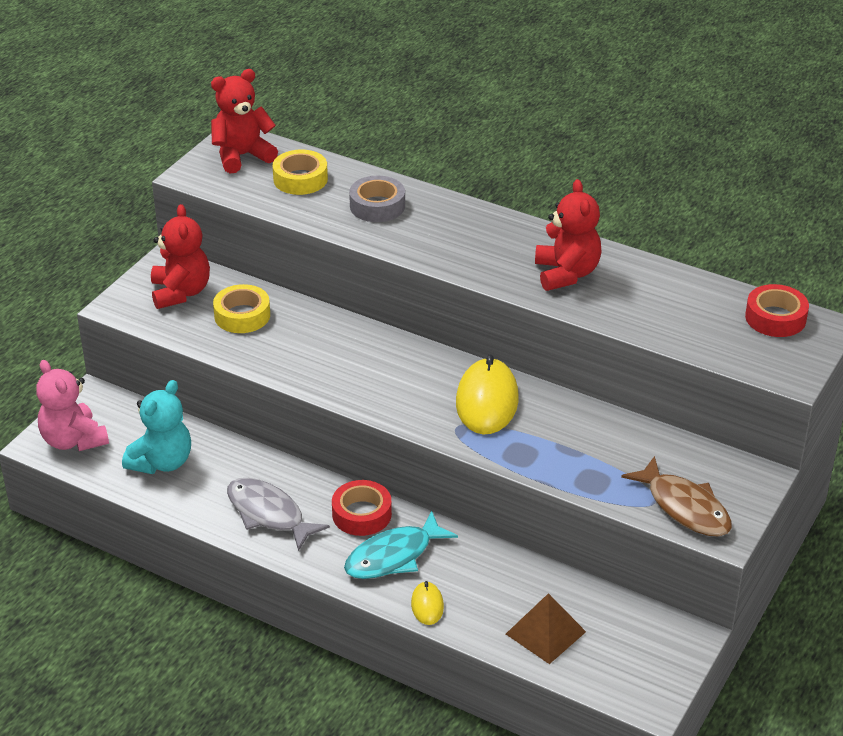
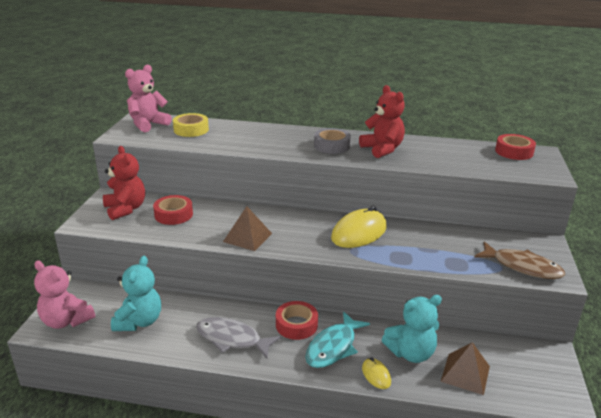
camera: 20 degrees left, 10 degrees down
(242, 156) = (148, 124): red teddy bear -> pink teddy bear
(242, 315) = (173, 214): yellow tape -> red tape
(326, 376) = (247, 237): none -> brown pyramid
(377, 206) = (246, 135): grey tape -> grey tape (332, 146)
(487, 401) = (359, 233): yellow mouse -> yellow mouse turned 60 degrees clockwise
(491, 589) = (411, 353): none -> turquoise teddy bear

